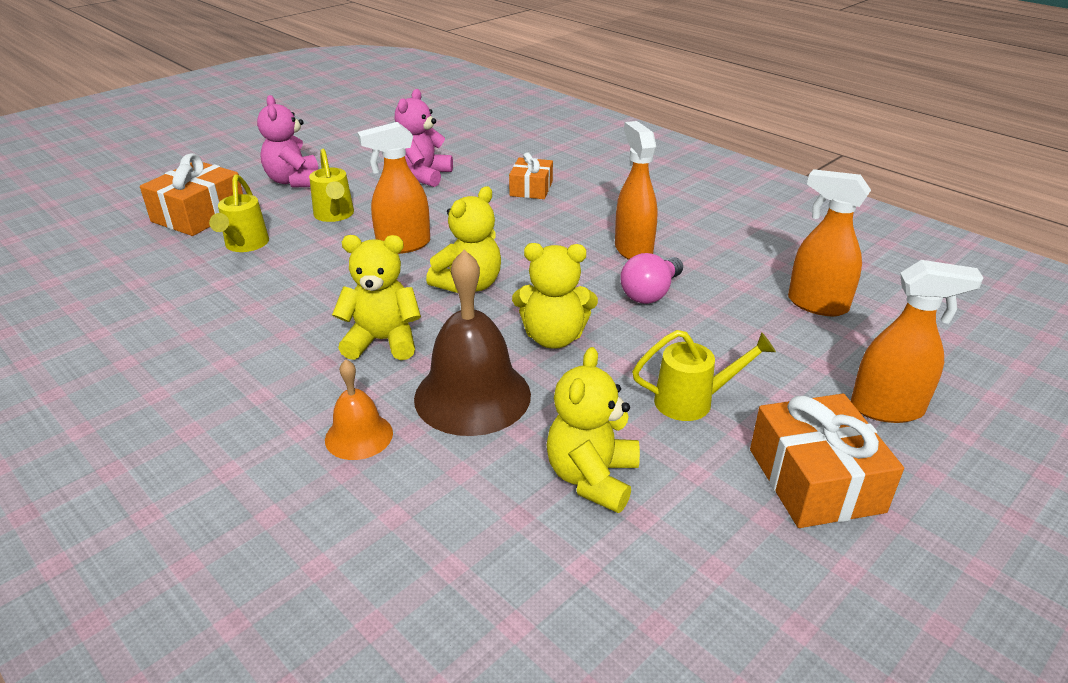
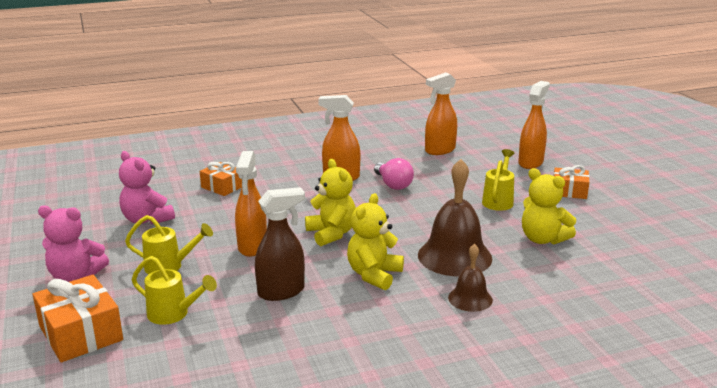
camera: 65 degrees left, 10 degrees down
(313, 290) = (281, 292): none -> brown spray bottle
(359, 436) = (470, 298): orange bell -> brown bell
(553, 337) = (415, 221): yellow teddy bear -> none
(815, 480) = (569, 191): orange gift -> orange gift, size x0.63

